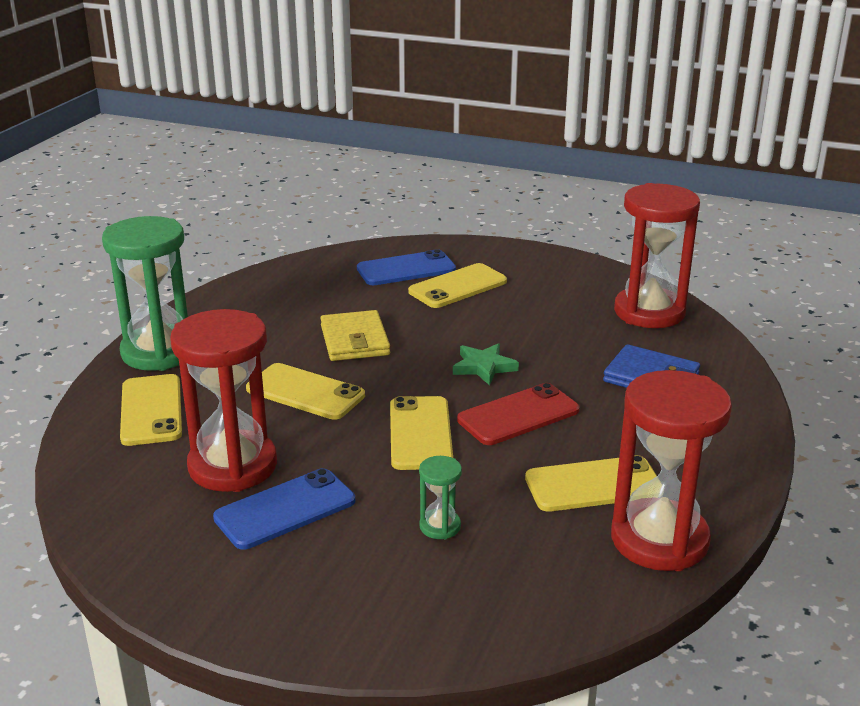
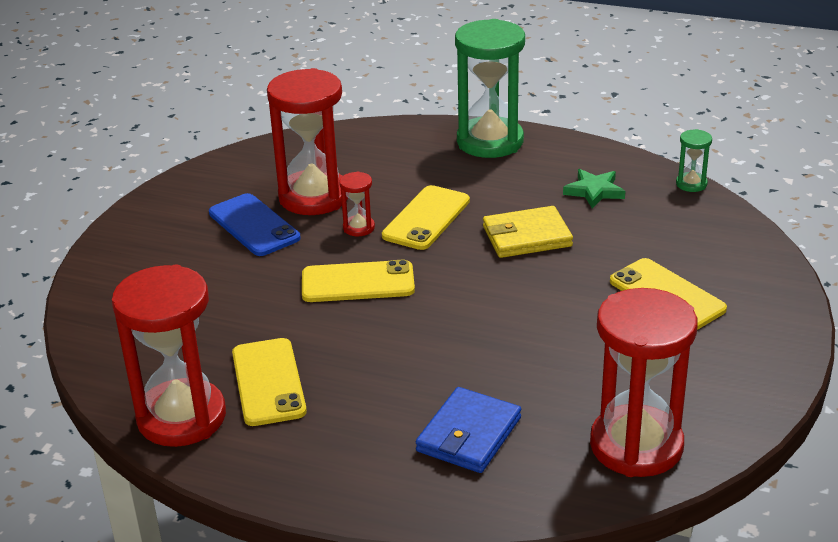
camera: 90 degrees right, 5 degrees up
(151, 410) = (395, 152): yellow phone -> none
(312, 434) = (358, 228): none -> red hourglass
(406, 269) = (702, 258): blue phone -> none
(440, 526) = (221, 298): green hourglass -> green hourglass (691, 184)
(483, 367) = (481, 316): green star -> green star (594, 191)
(518, 415) = (389, 338): red phone -> none

